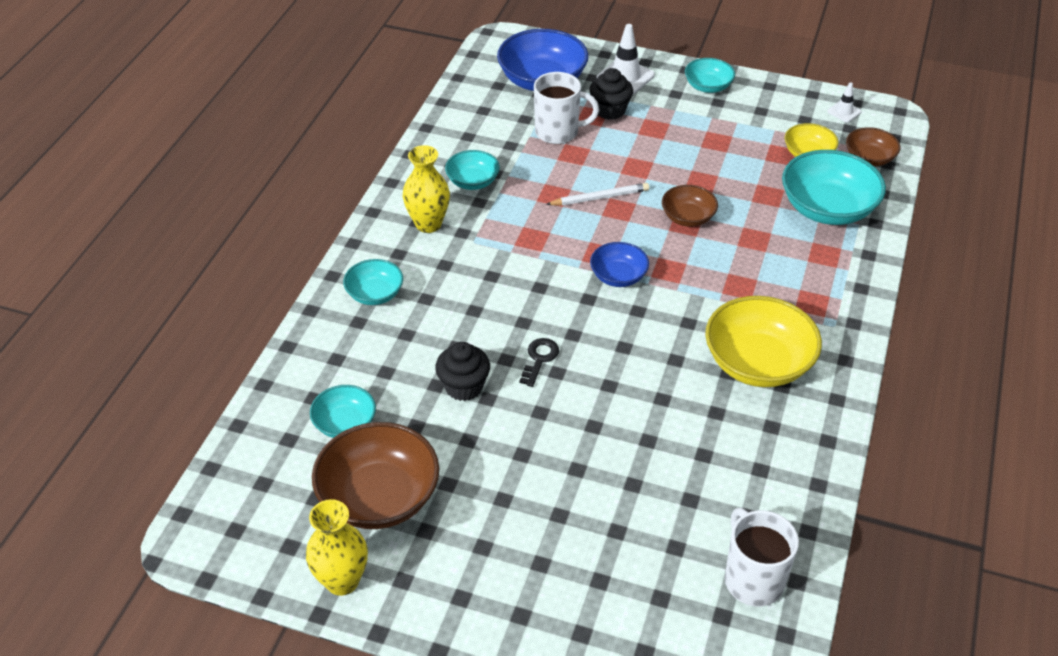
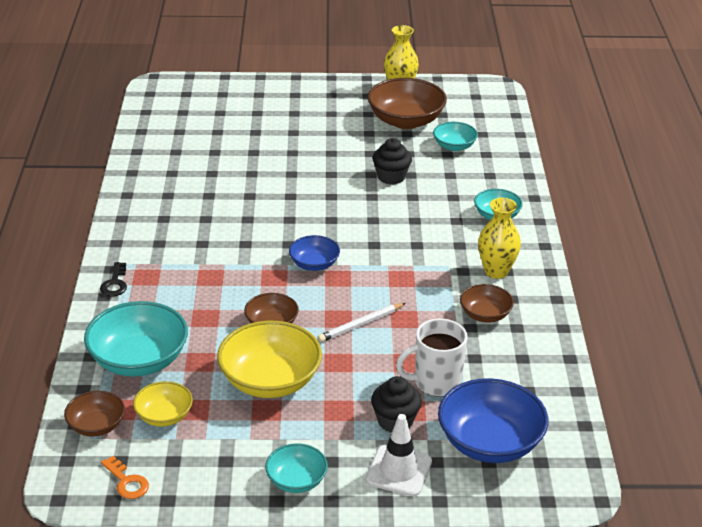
camera: 160 degrees right, 10 degrees down
(473, 181) = (485, 314): turquoise bowl -> brown bowl
(539, 359) = (348, 201): black key -> black key (115, 283)
(752, 579) = (168, 127): white mug -> none
(758, 363) = (184, 228): yellow bowl -> yellow bowl (270, 381)
(844, 111) = (127, 482): white traffic cone -> orange key

